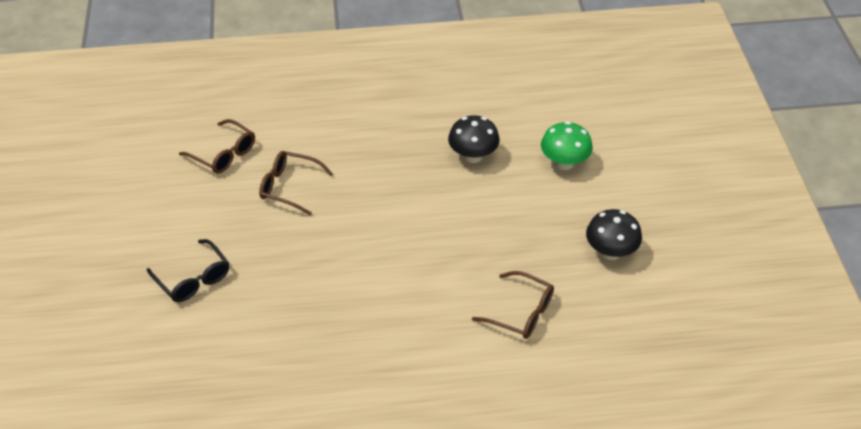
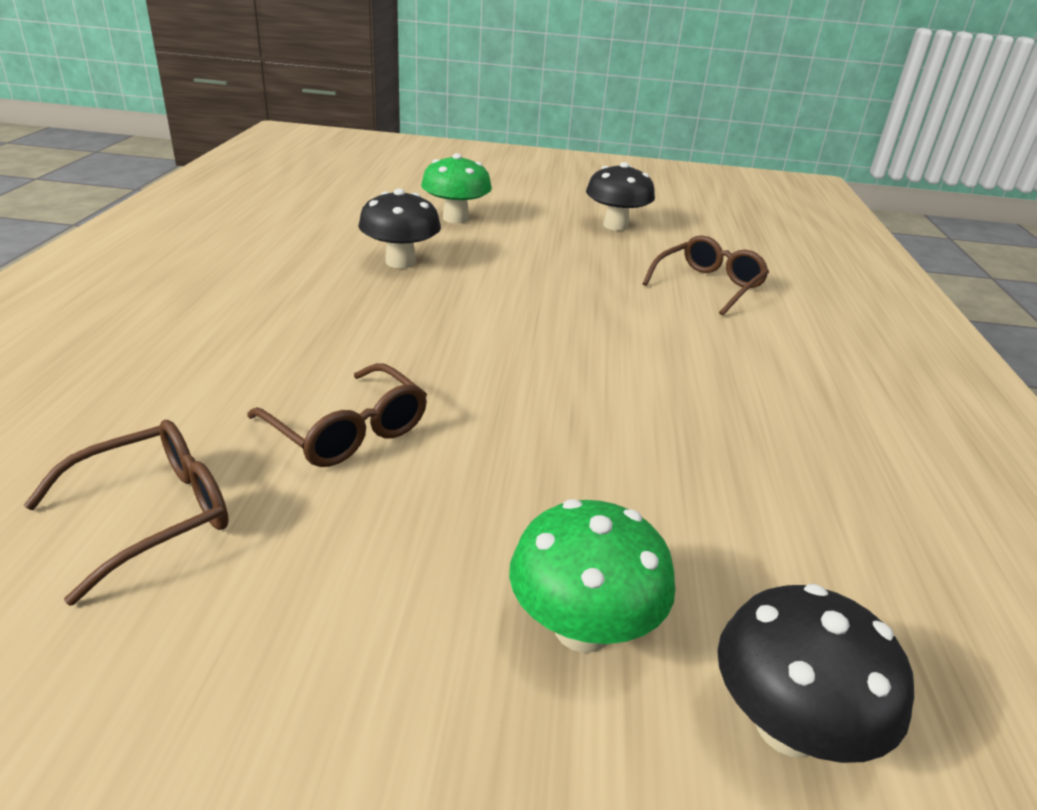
camera: 80 degrees left, 15 degrees down
(161, 336) = (787, 726): none -> black mushroom
(193, 279) = (582, 628): black glasses -> green mushroom
(289, 187) = (348, 431): brown glasses -> brown glasses turned 75 degrees counterclockwise

